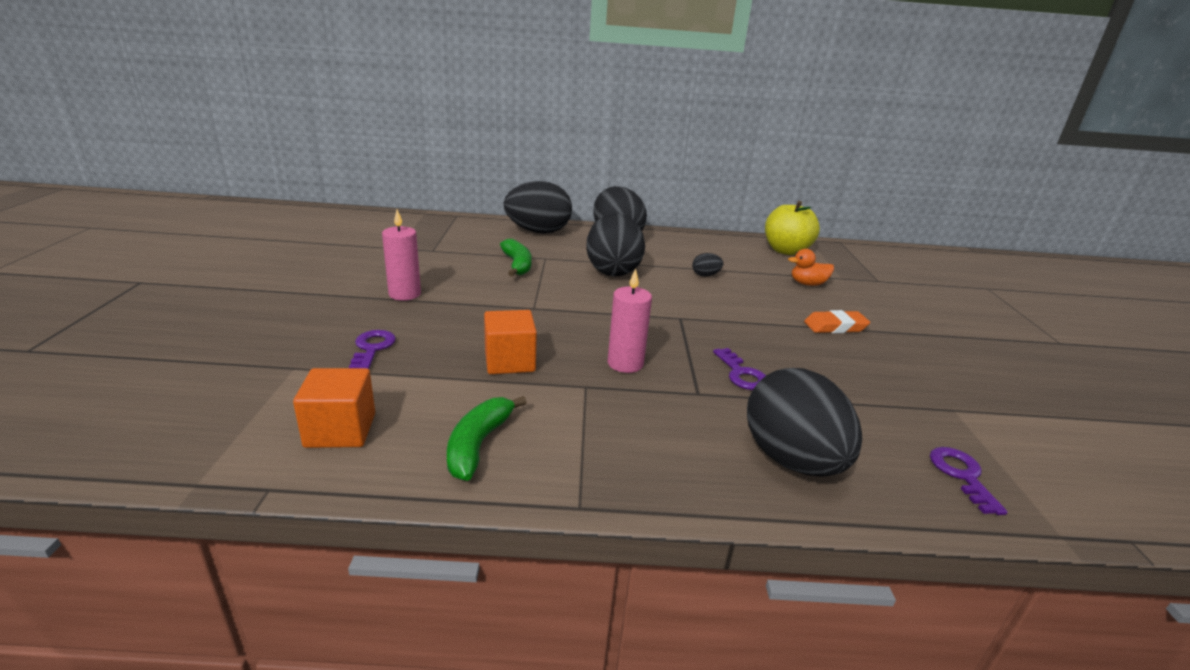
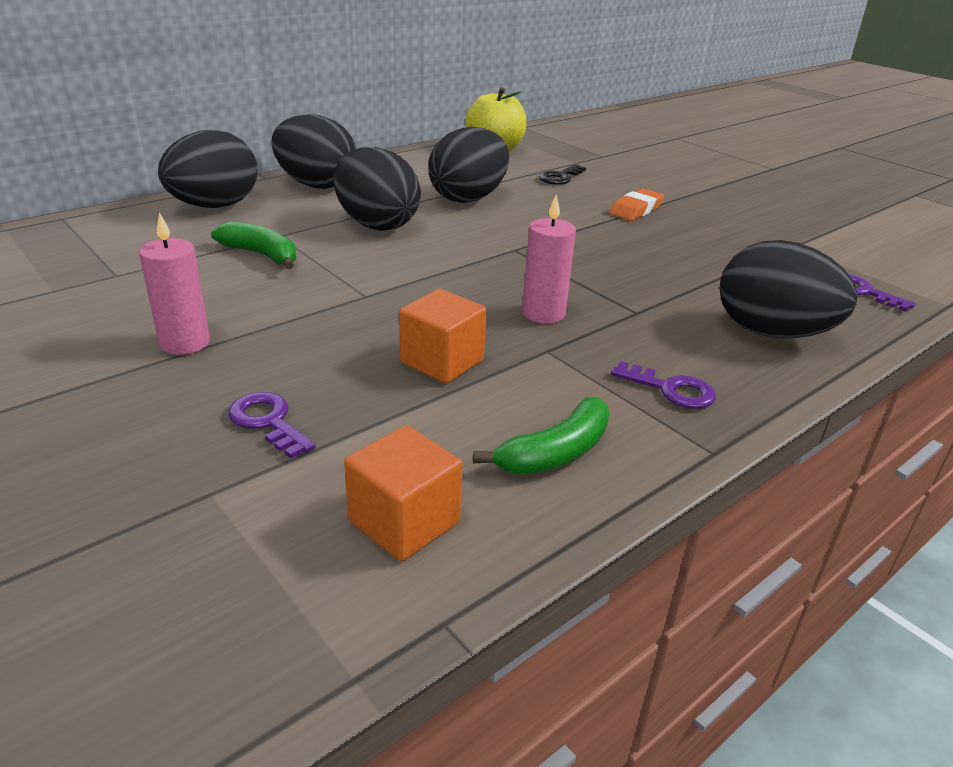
camera: 40 degrees left, 5 degrees up
(478, 444) = (555, 453): green banana -> green banana turned 105 degrees counterclockwise
(705, 275) = (468, 198): black egg -> black egg, size x2.44
(741, 374) = (639, 280): purple key -> purple key (671, 389)
(807, 284) = (560, 177): orange duck -> black key

